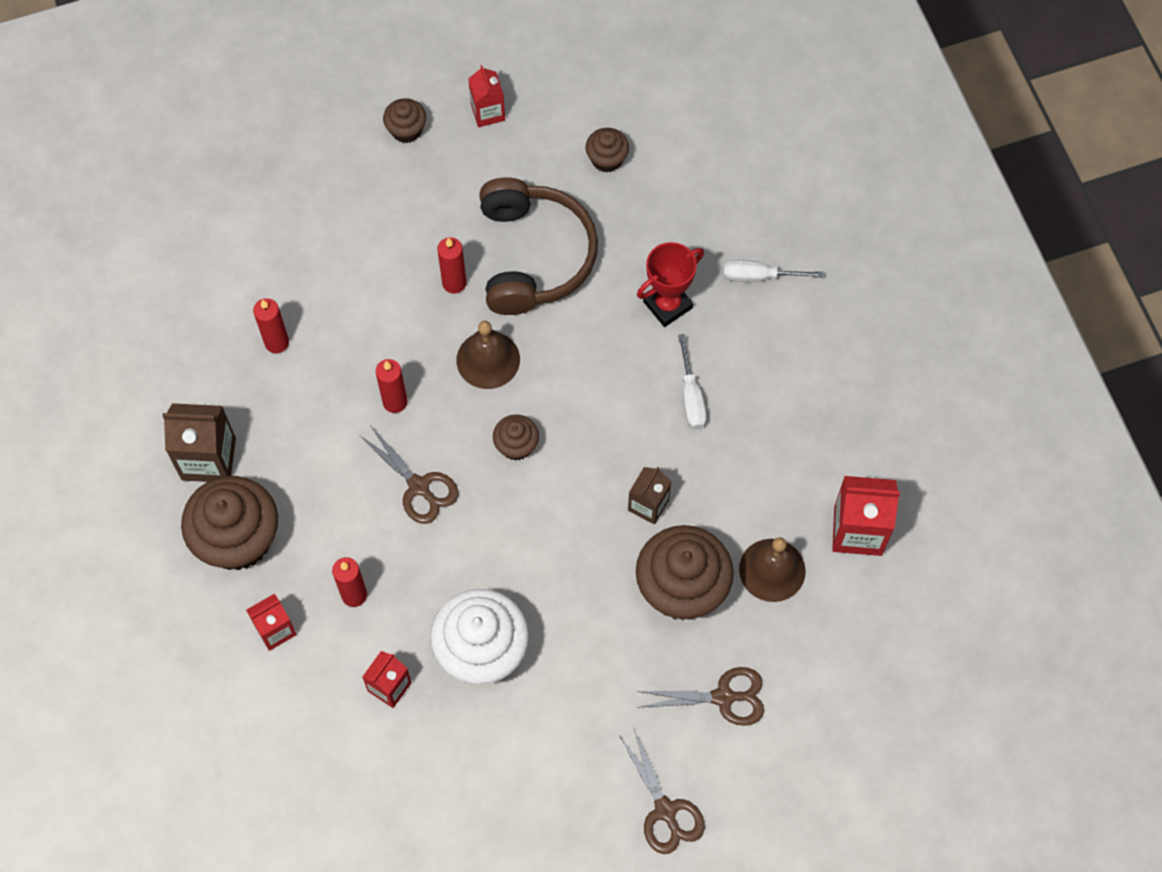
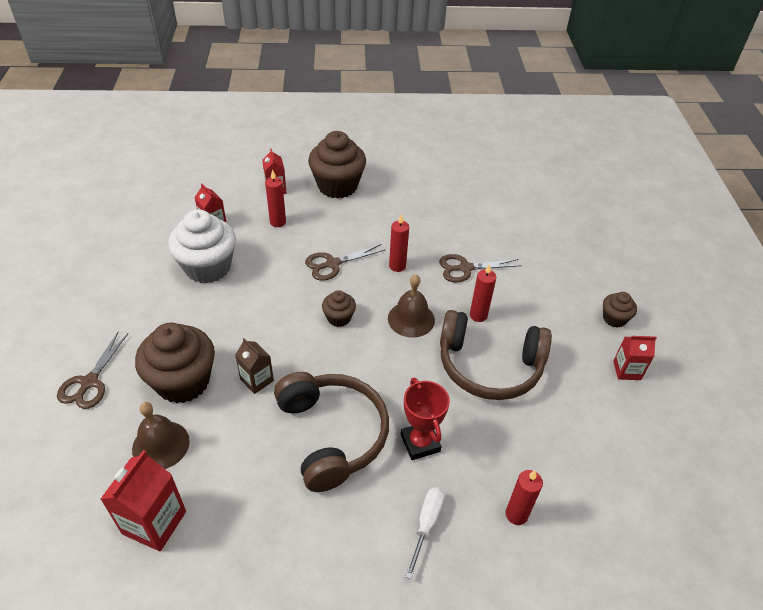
camera: 105 degrees right, 20 degrees down
(208, 459) = (392, 184): brown carton -> none
(277, 342) = (459, 224): red candle -> red candle (516, 514)
(607, 159) = (571, 439): brown cupcake -> none
(665, 810) = (42, 328): brown scissors -> brown scissors (465, 268)
(691, 396) = (332, 435): white screwdriver -> brown headphones

